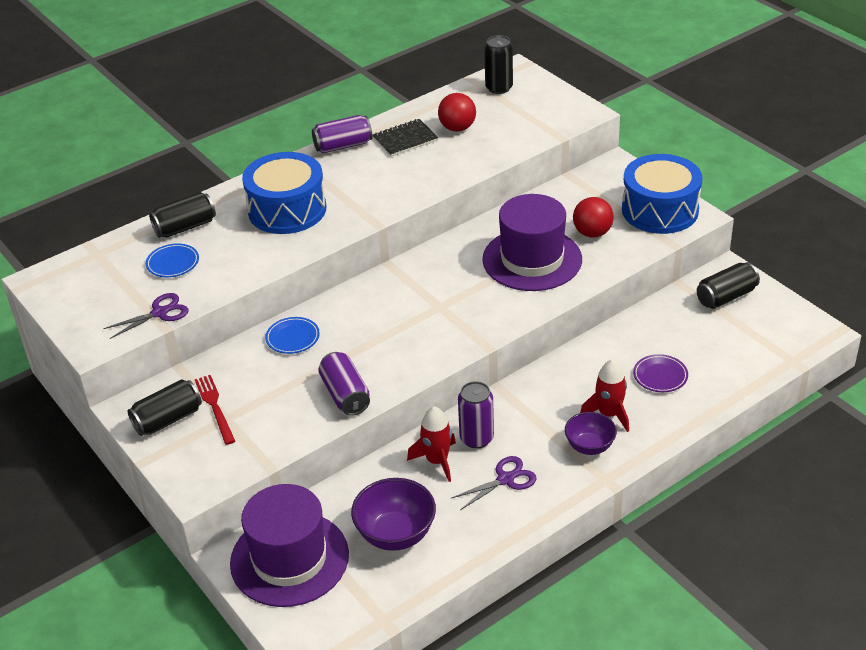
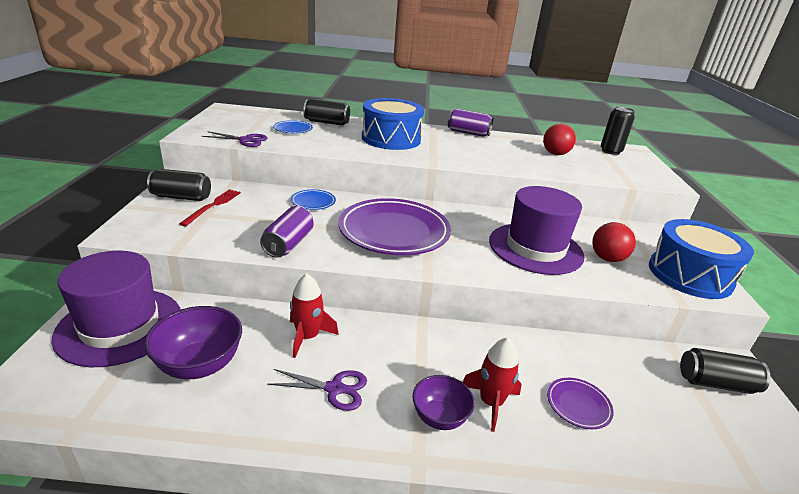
camera: 35 degrees right, 10 degrees down
(405, 139) = (512, 145): black notebook -> none
(407, 321) = (394, 232): none -> purple plate
(476, 438) = (357, 342): purple can -> none

